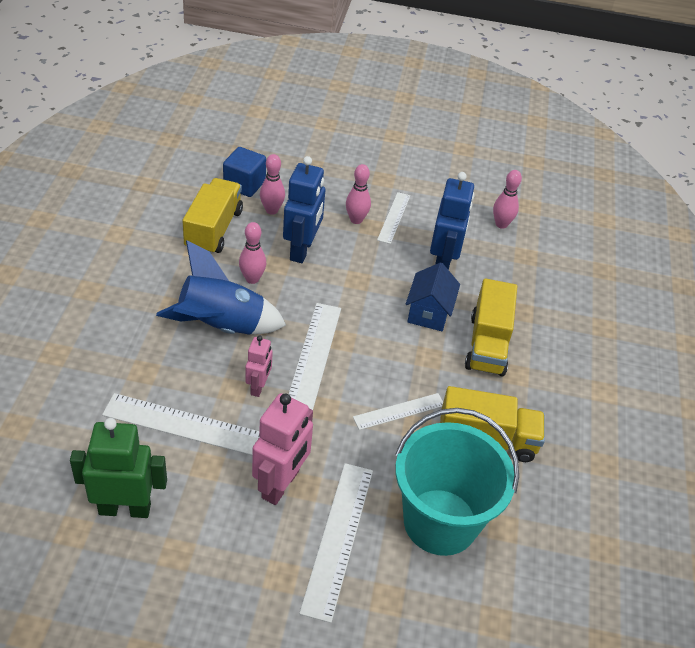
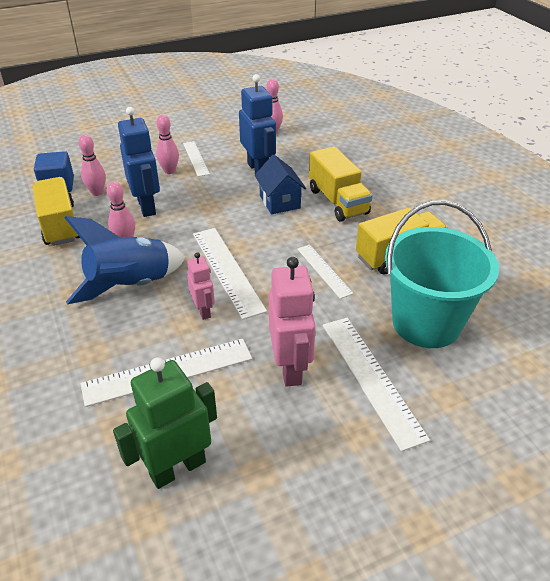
camera: 30 degrees left, 5 degrees down
(399, 411) = (324, 270): white ruler -> white ruler turned 60 degrees counterclockwise

